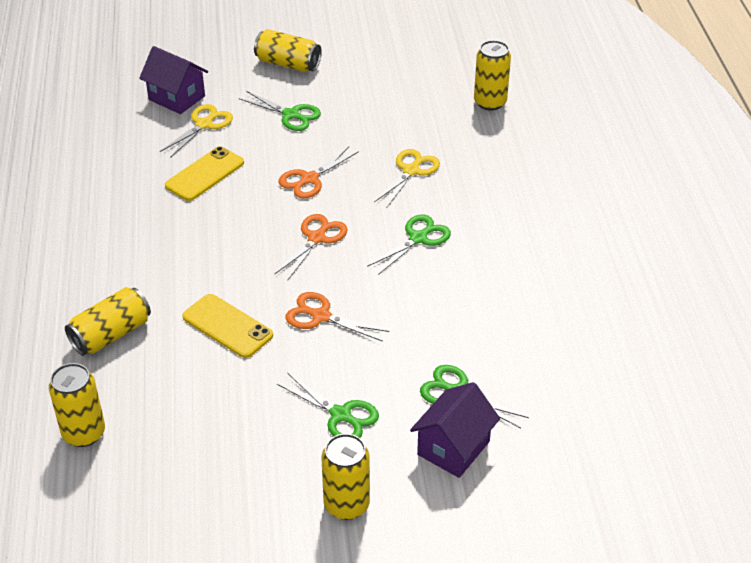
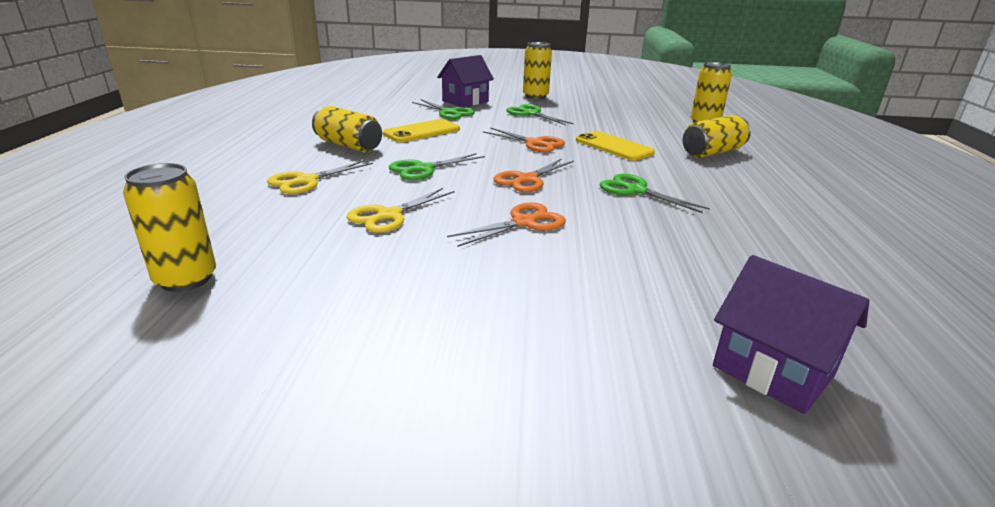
camera: 170 degrees left, 15 degrees down
(204, 124) = (693, 309): yellow scissors -> yellow scissors (306, 181)
(205, 174) = (667, 243): yellow phone -> yellow phone (422, 131)
(288, 64) = (526, 425): yellow can -> yellow can (348, 145)
(291, 115) = (537, 305): green scissors -> green scissors (636, 190)

